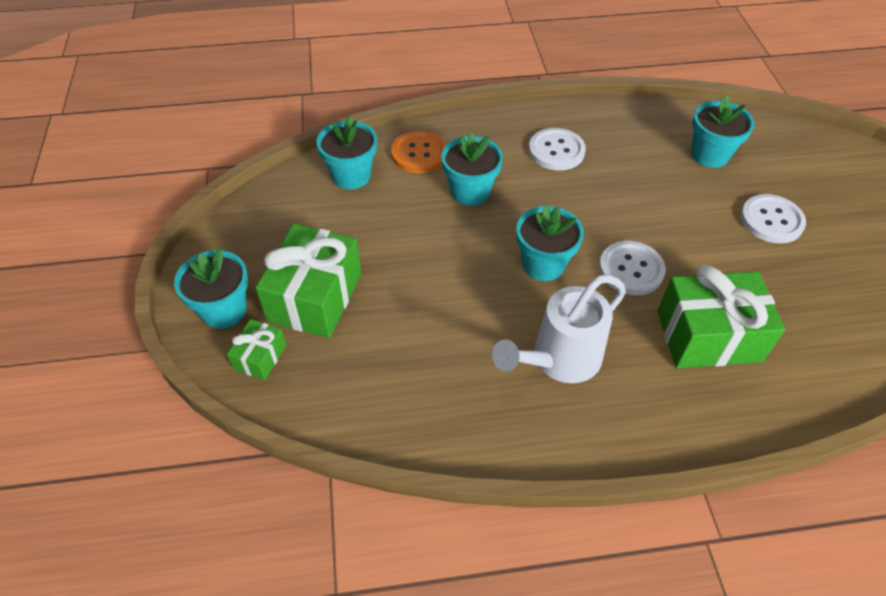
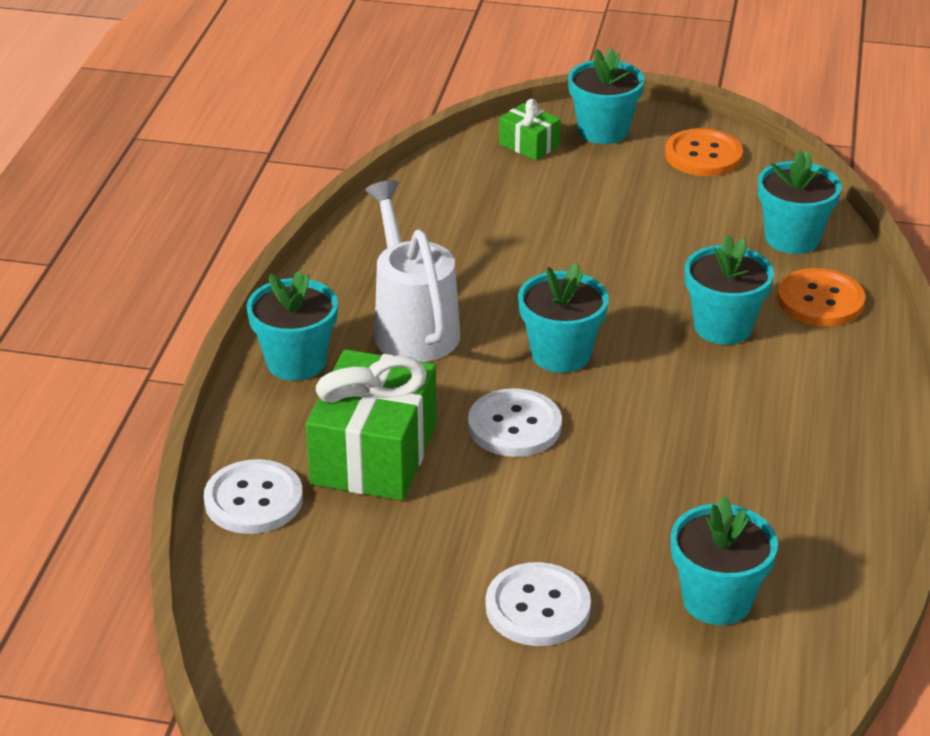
camera: 110 degrees right, 15 degrees down
(250, 239) = (703, 155): none -> orange button
(315, 297) = (593, 185): green gift -> none
(556, 151) = (784, 429): white button -> white button (253, 500)
(644, 423) = (296, 362): none -> turquoise flower pot

